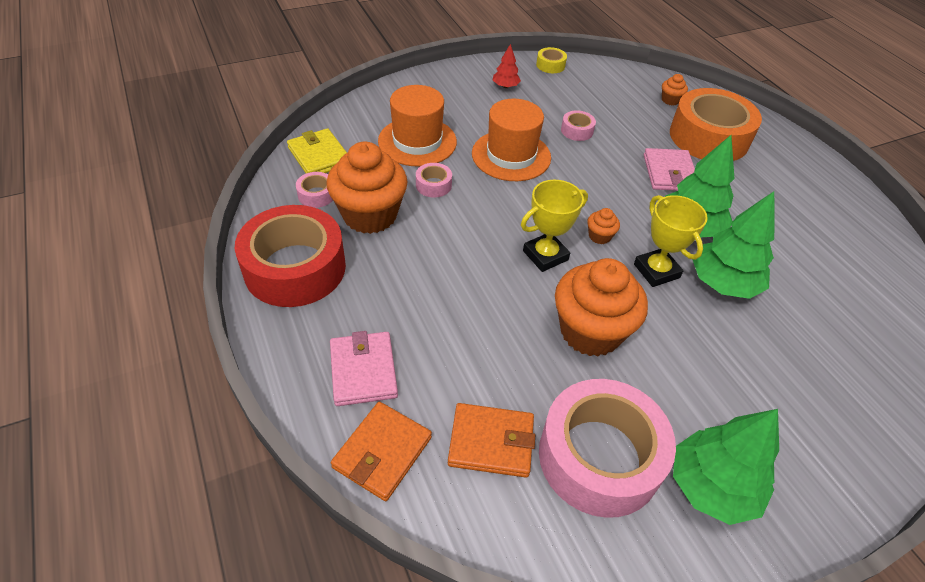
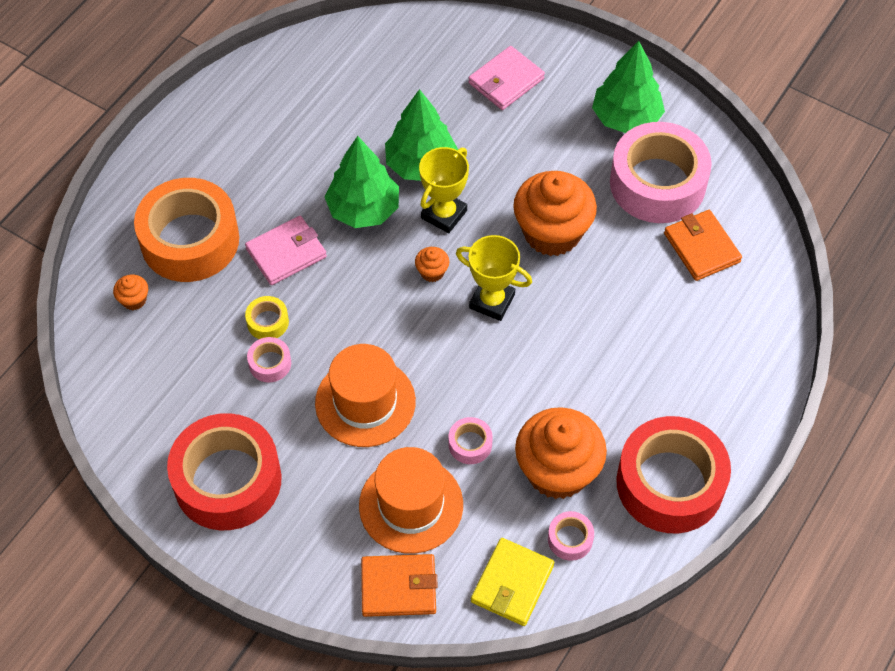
camera: 120 degrees left, 10 degrees up
(363, 371) = (718, 359): pink wallet -> pink wallet (506, 81)
(382, 452) = (765, 305): orange wallet -> orange wallet (398, 587)
(505, 86) = (227, 480): red tree -> red tape
(550, 65) = (138, 457): yellow tape -> yellow tape (268, 322)

